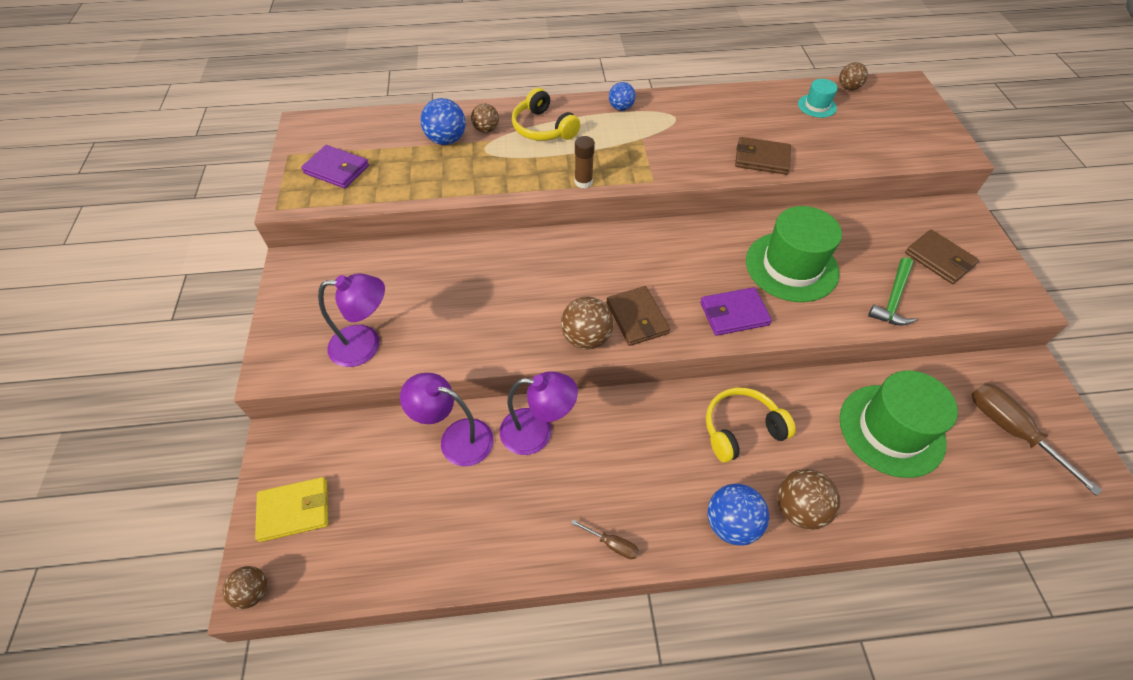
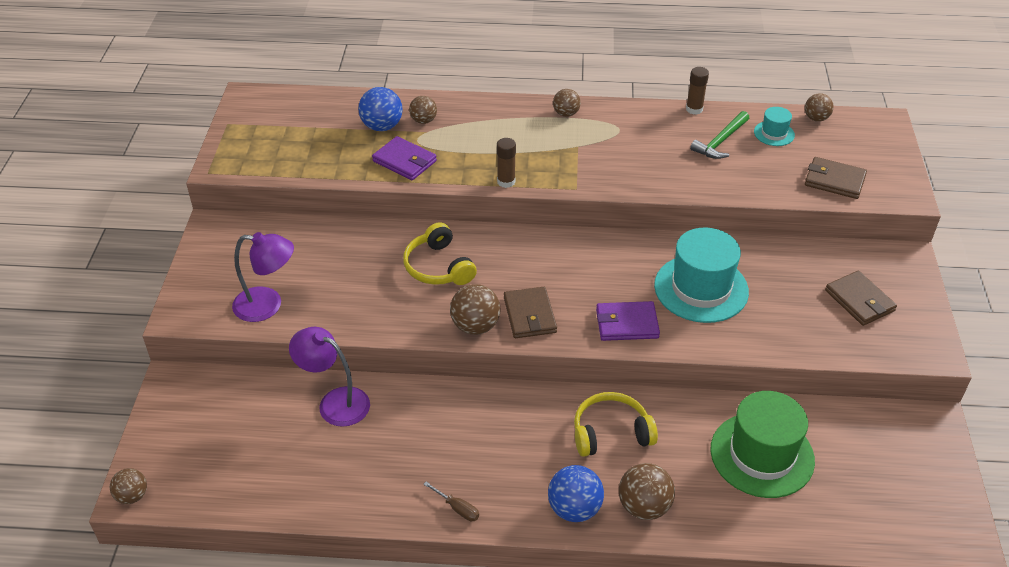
camera: 10 degrees right, 10 degrees down
(294, 510) = (178, 439): yellow wallet -> none
(337, 169) = (271, 143): purple wallet -> purple wallet (405, 161)
(537, 432) = (413, 408): purple lamp -> none
(543, 128) = (480, 125): yellow headphones -> yellow headphones (438, 267)
(621, 108) = (566, 114): blue ball -> brown ball
(737, 91) = (694, 109): none -> brown glue stick
(761, 159) = (694, 180): brown wallet -> brown wallet (834, 181)
(791, 266) = (701, 288): green hat -> turquoise hat
(893, 299) = (794, 331): green hammer -> green hammer (720, 141)
(1010, 430) = (885, 472): brown screwdriver -> none

